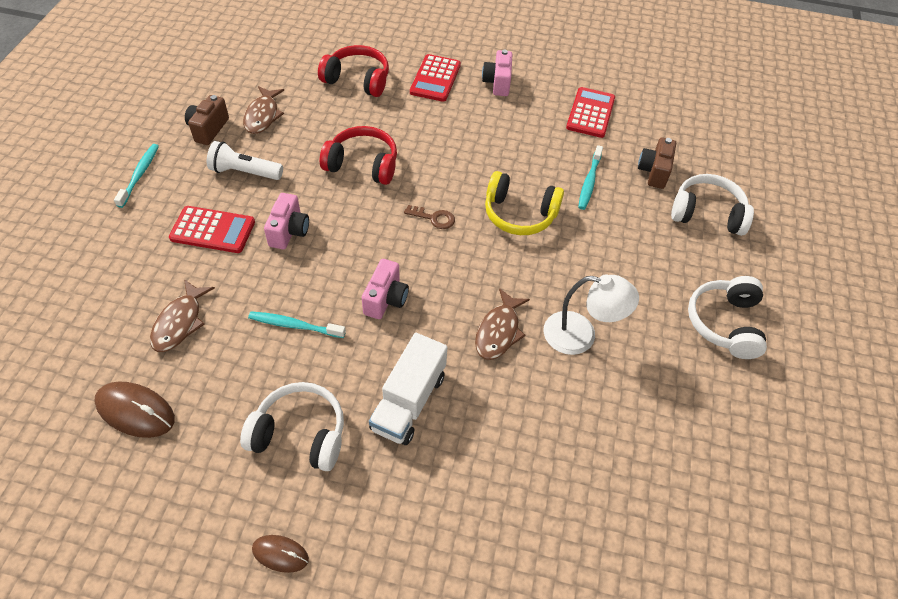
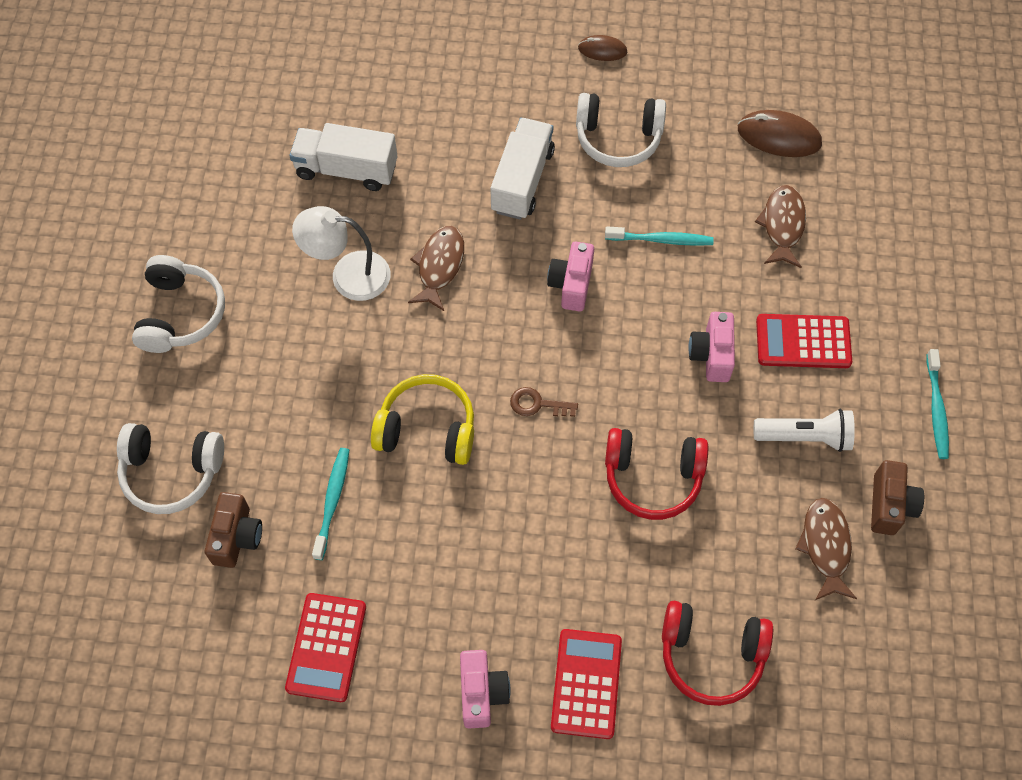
camera: 175 degrees right, 10 degrees up
(584, 440) = (346, 169): none -> white truck

